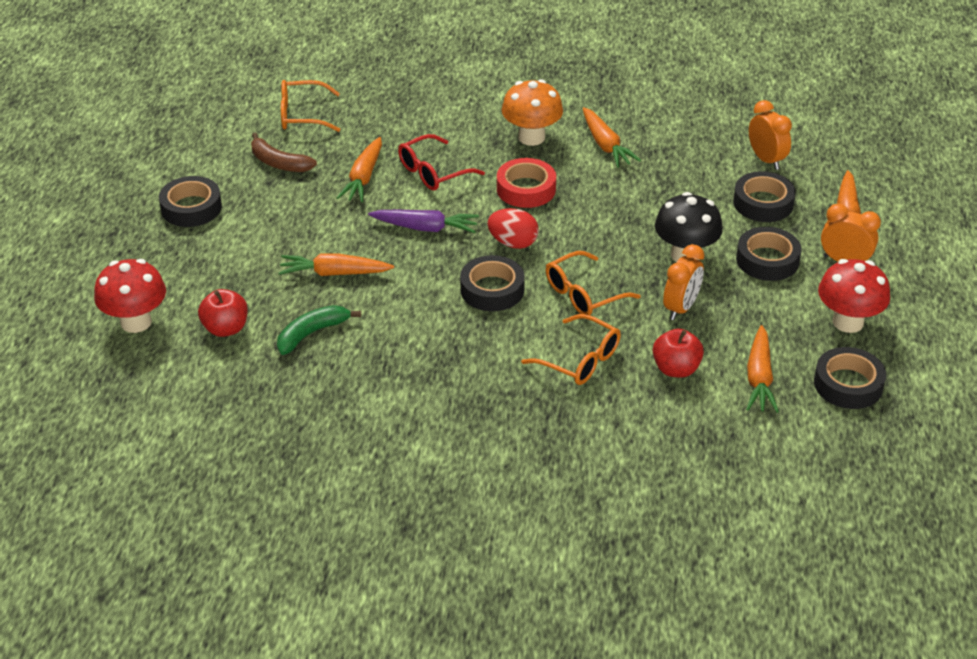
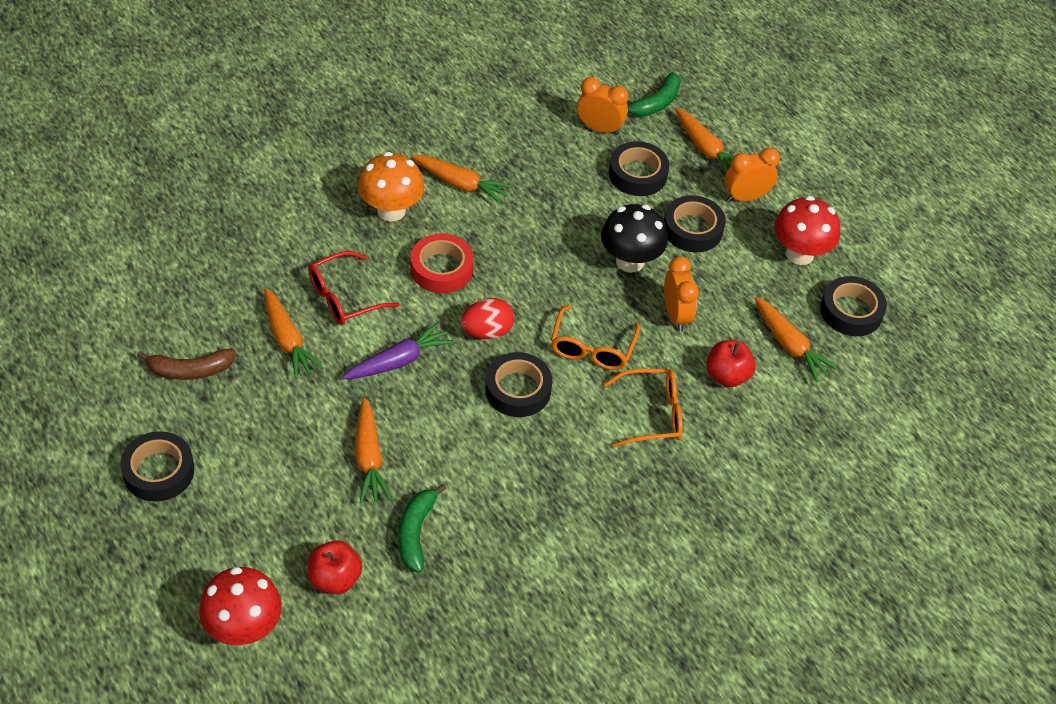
camera: 45 degrees left, 10 degrees up
(302, 115) = (154, 303): orange glasses -> none
(334, 273) = (369, 458): orange carrot -> orange carrot turned 60 degrees counterclockwise
(433, 172) = (344, 297): red glasses -> red glasses turned 45 degrees clockwise
(838, 164) = (655, 103): none -> green banana

